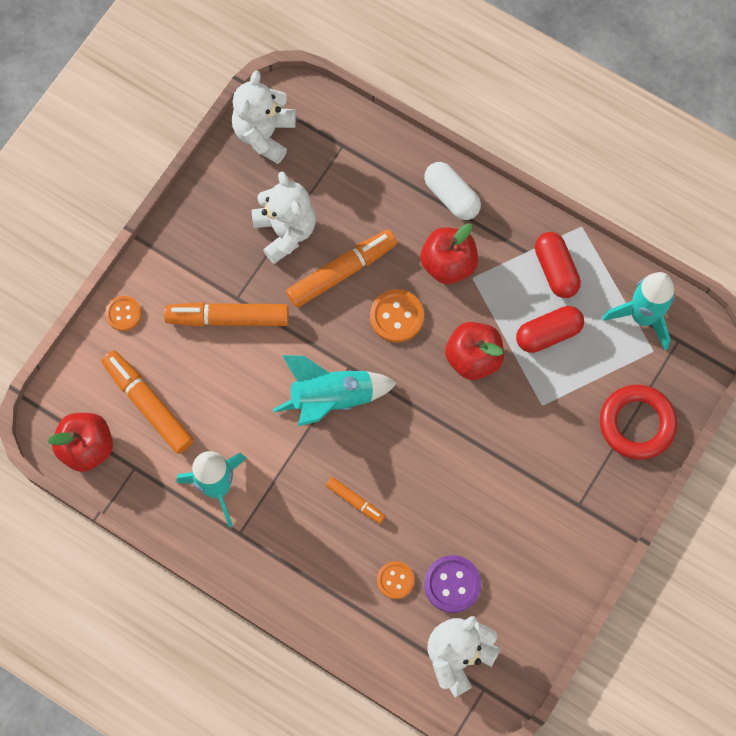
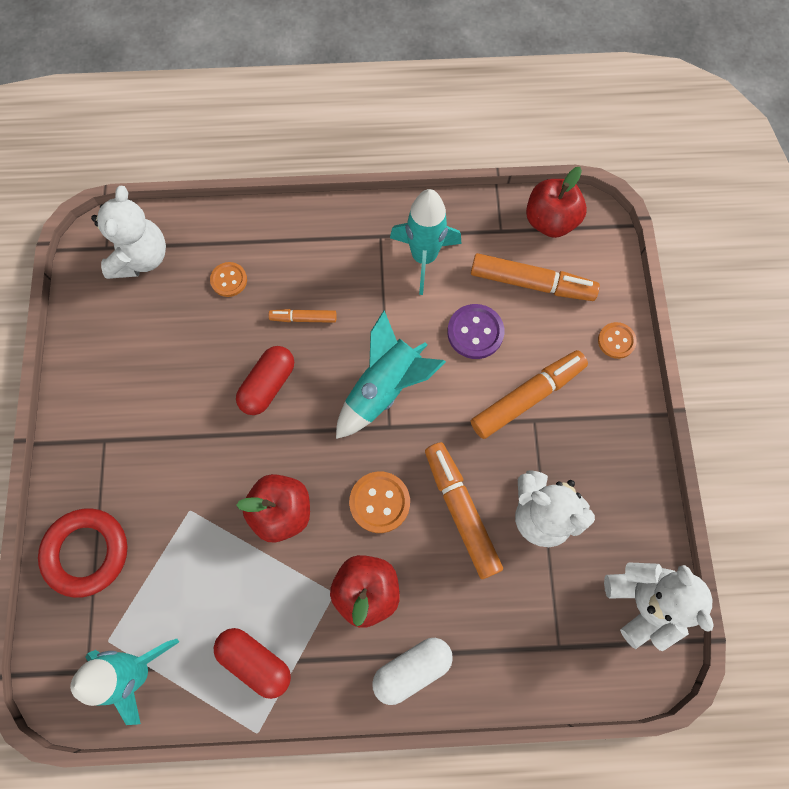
camera: 145 degrees right, 0 degrees up
(342, 272) = (461, 511): orange marker -> orange marker turned 135 degrees clockwise
(451, 196) = (412, 669): white capsule -> white capsule turned 45 degrees counterclockwise
(452, 584) = (179, 306): purple button -> purple button (475, 332)
(548, 334) = (224, 586): red capsule -> red capsule (268, 385)

